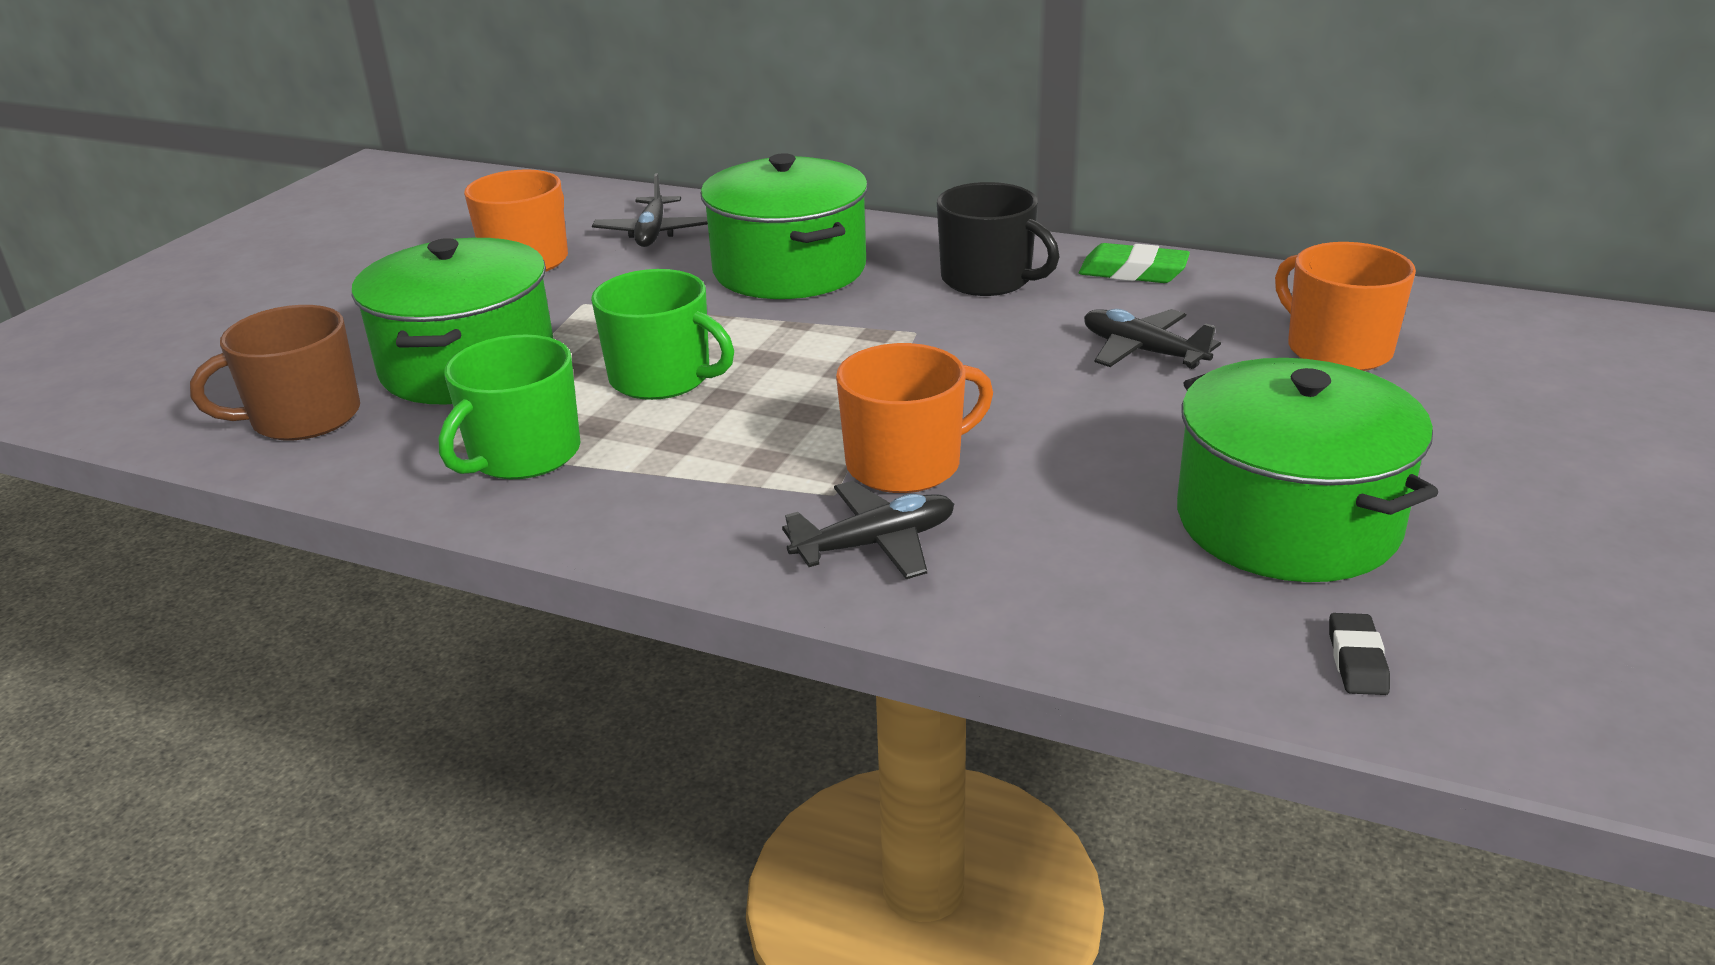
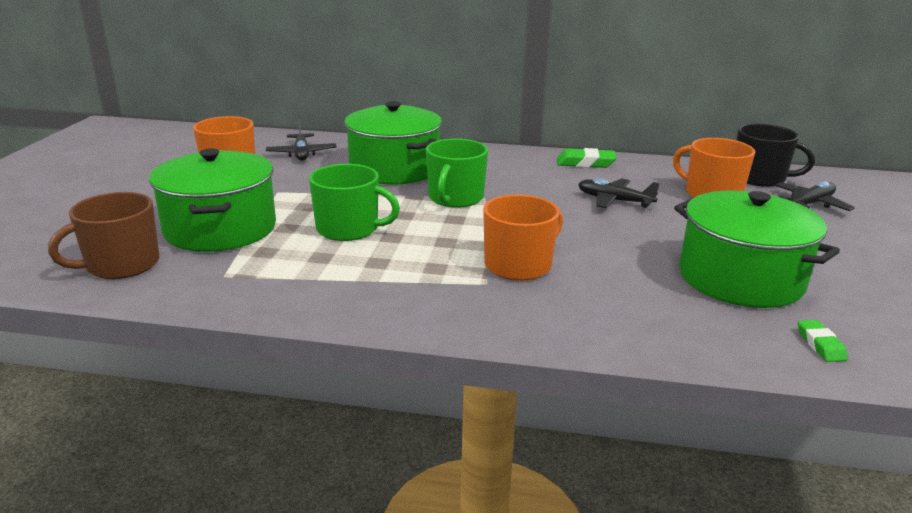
camera: 15 degrees left, 5 degrees down
(523, 455) = (282, 276): green mug -> green mug (455, 198)
(875, 544) = (526, 308): black plane -> black plane (810, 204)
(988, 279) = (510, 170): black mug -> black mug (760, 178)
(1357, 660) = (820, 345): black eraser -> green eraser

